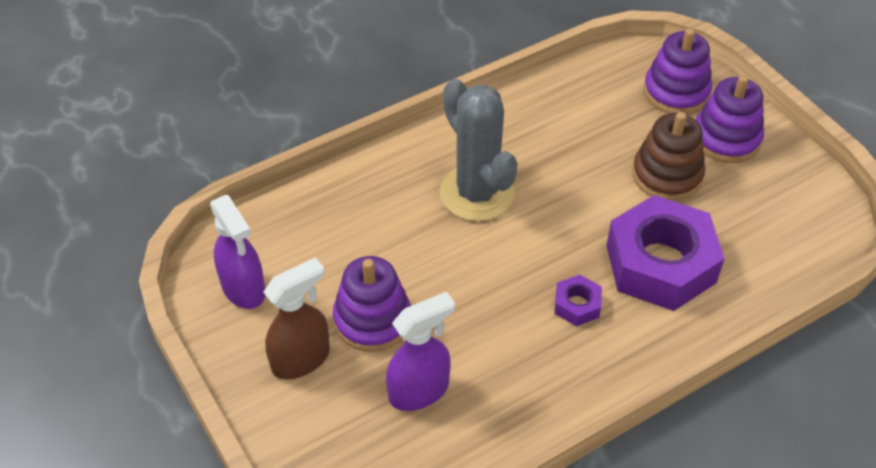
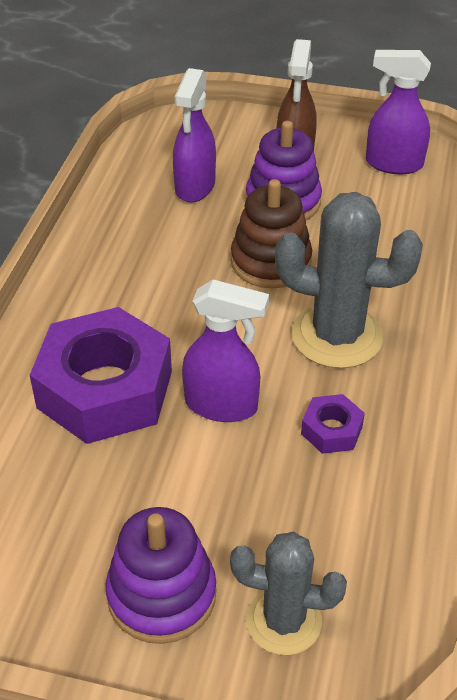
camera: 135 degrees right, 5 degrees down
(577, 305) = (144, 307): purple nut -> purple nut (331, 430)
(597, 203) = (222, 405): none -> purple spray bottle
(667, 175) = (184, 489): brown stacking toy -> brown stacking toy (271, 262)
(676, 92) = (284, 621): purple stacking toy -> grey cactus

